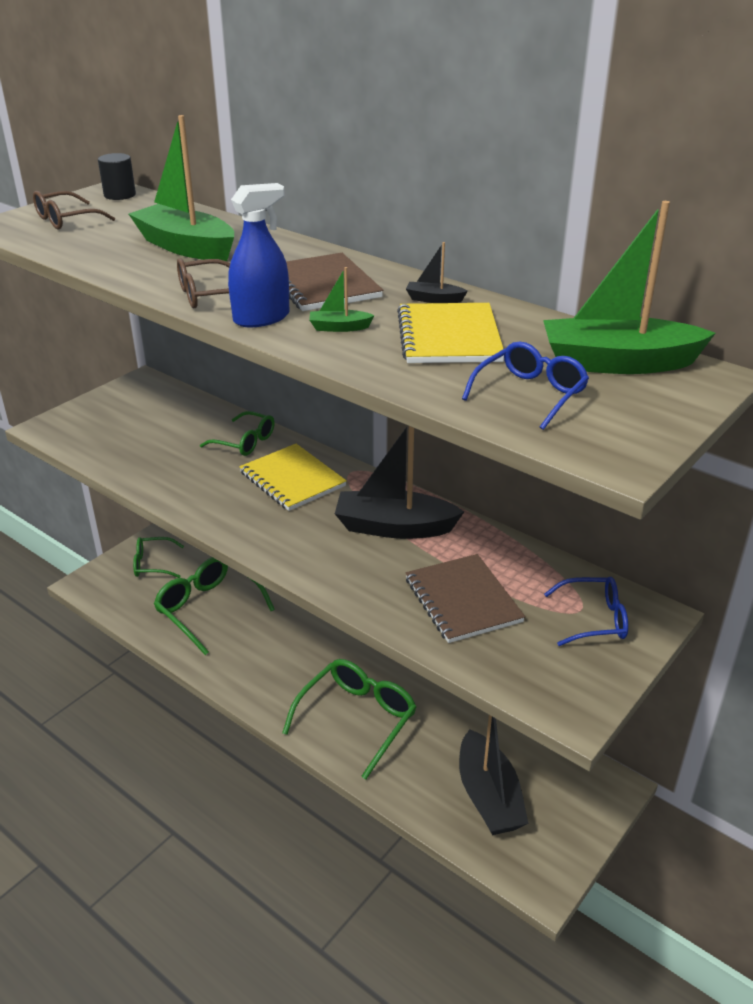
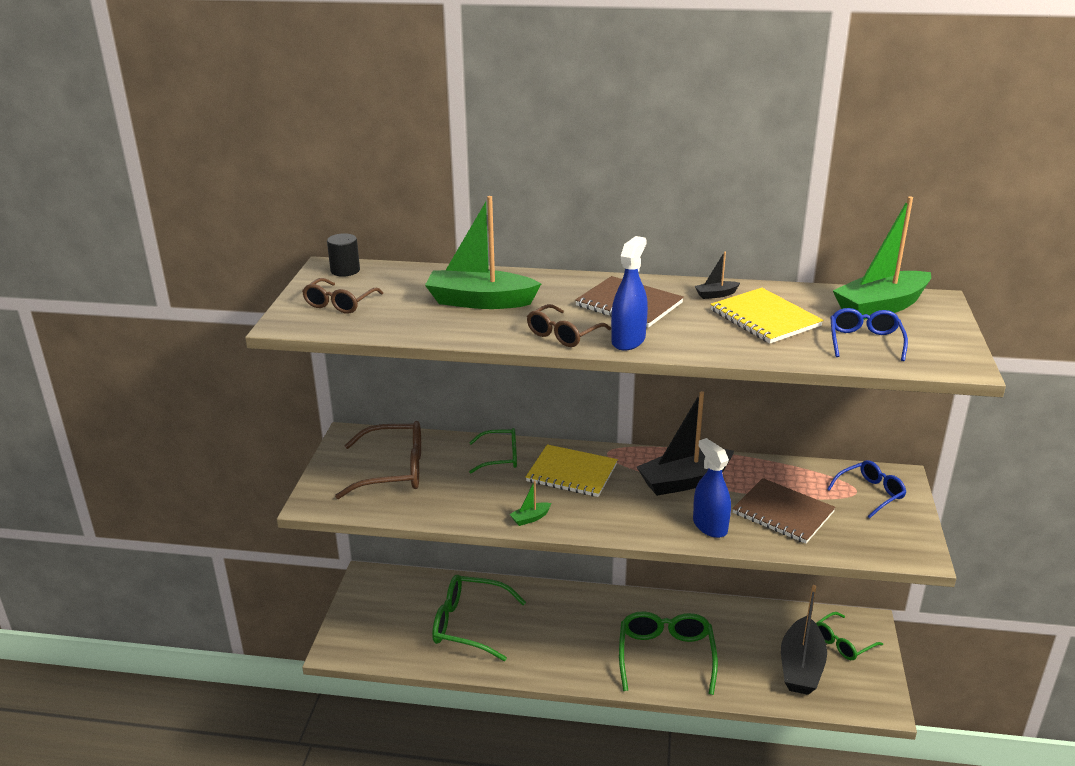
camera: 30 degrees left, 5 degrees down
(141, 422) = (394, 471): none -> brown glasses
(152, 564) = (382, 608): green glasses -> green glasses (842, 643)
(339, 328) = (689, 332): green boat -> green boat (530, 518)
(366, 582) = (710, 526): none -> blue spray bottle
(488, 796) = (801, 667): black boat -> black boat turned 60 degrees clockwise

